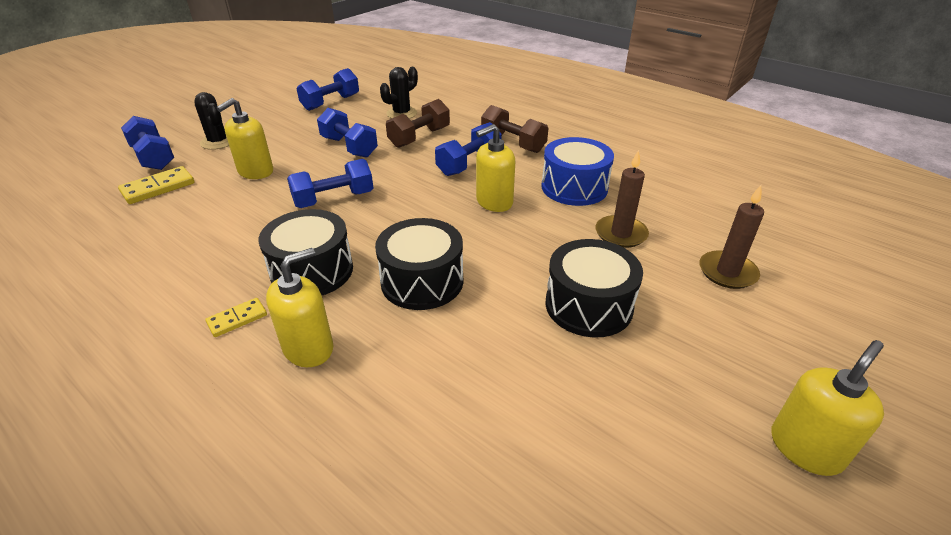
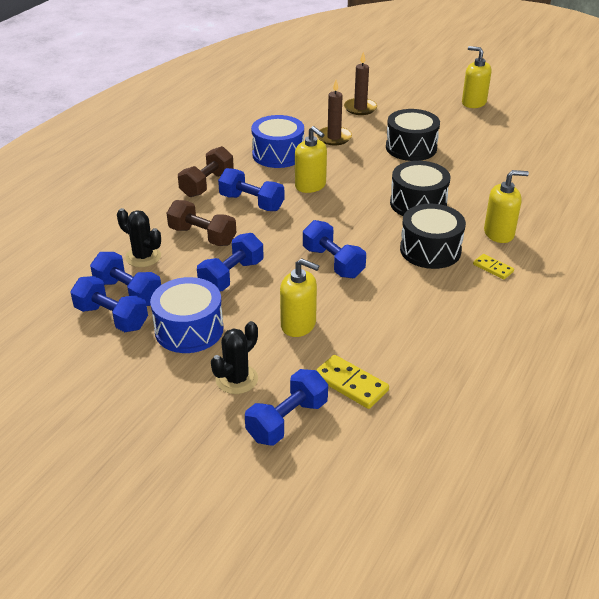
camera: 100 degrees left, 0 degrees up
(292, 127) = (189, 329): none -> blue drum
(308, 348) = (499, 233): yellow soap dispenser -> yellow soap dispenser turned 135 degrees clockwise
(357, 108) = (128, 292): none -> blue dumbbell

